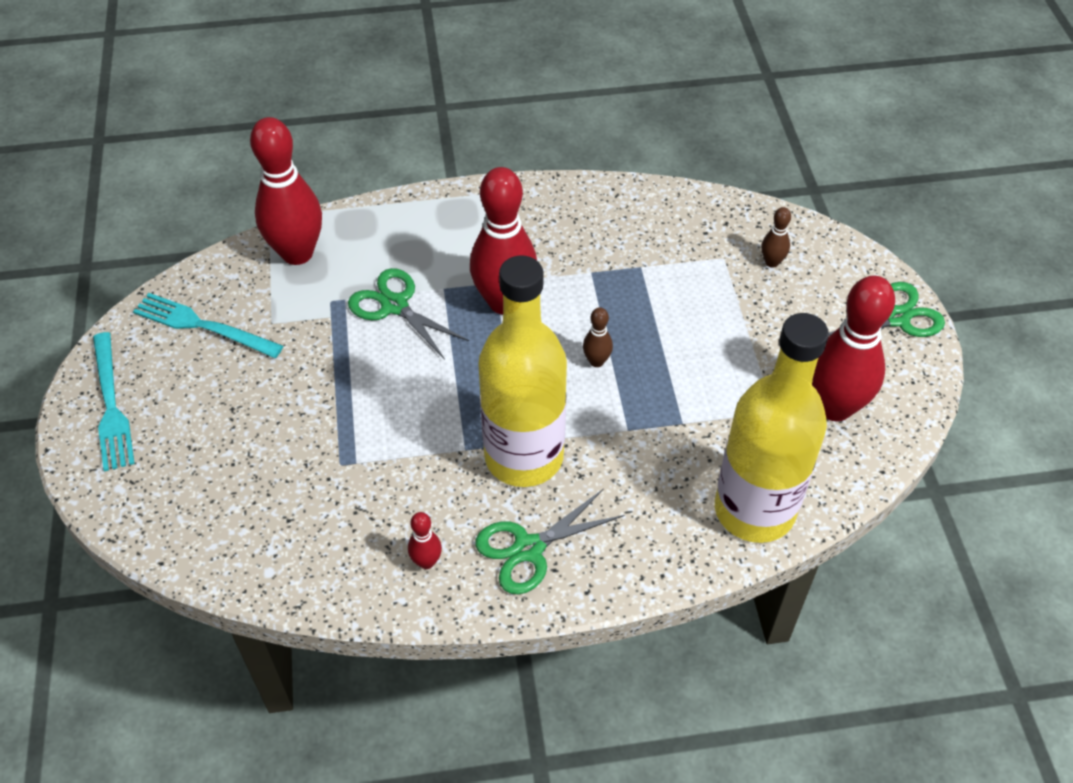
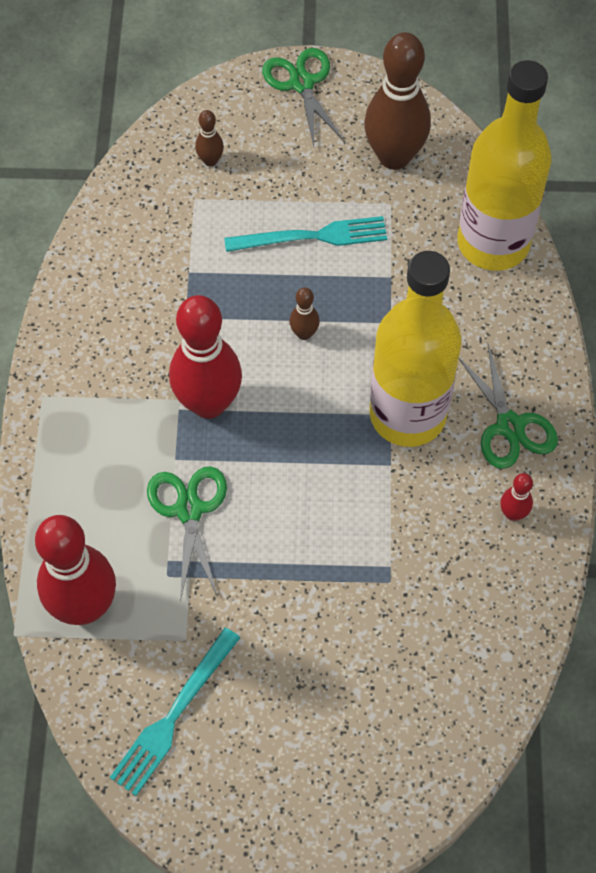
camera: 80 degrees left, 10 degrees up
(111, 405) = (270, 818): turquoise fork -> turquoise fork (312, 237)
(395, 305) = (189, 510): green scissors -> green scissors turned 120 degrees clockwise
(834, 407) = (394, 157): red bowling pin -> brown bowling pin

